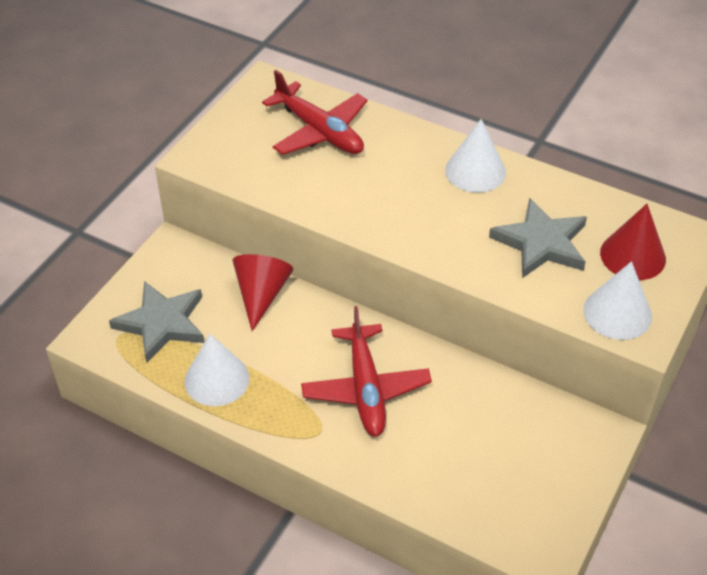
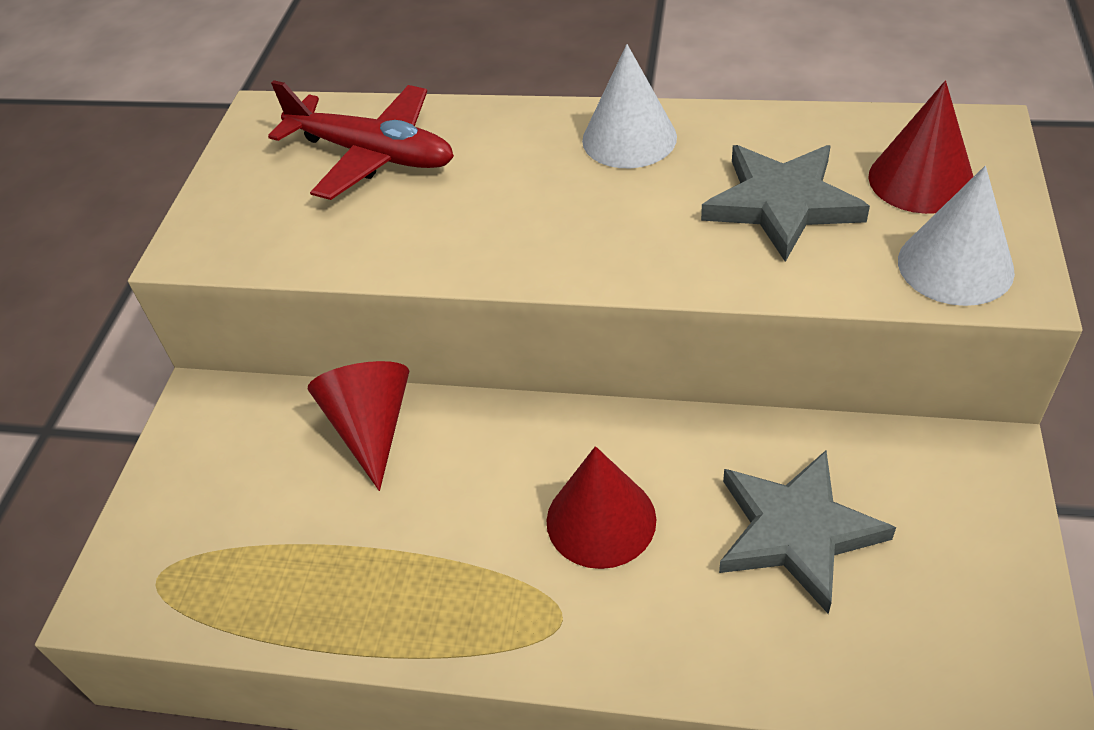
camera: 15 degrees left, 0 degrees up
(162, 323) = (225, 529): grey star -> grey star (796, 531)
(217, 379) = (352, 592): white cone -> none
(366, 389) = (601, 520): red plane -> red cone

